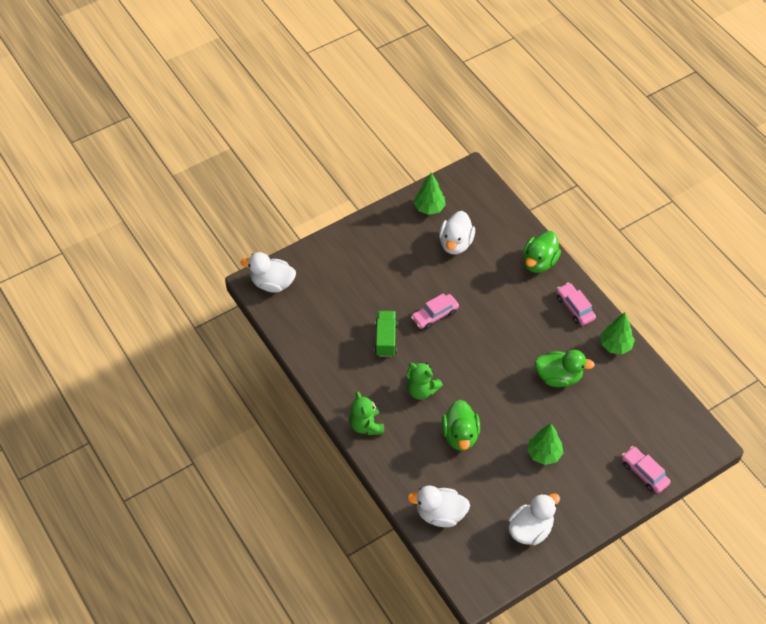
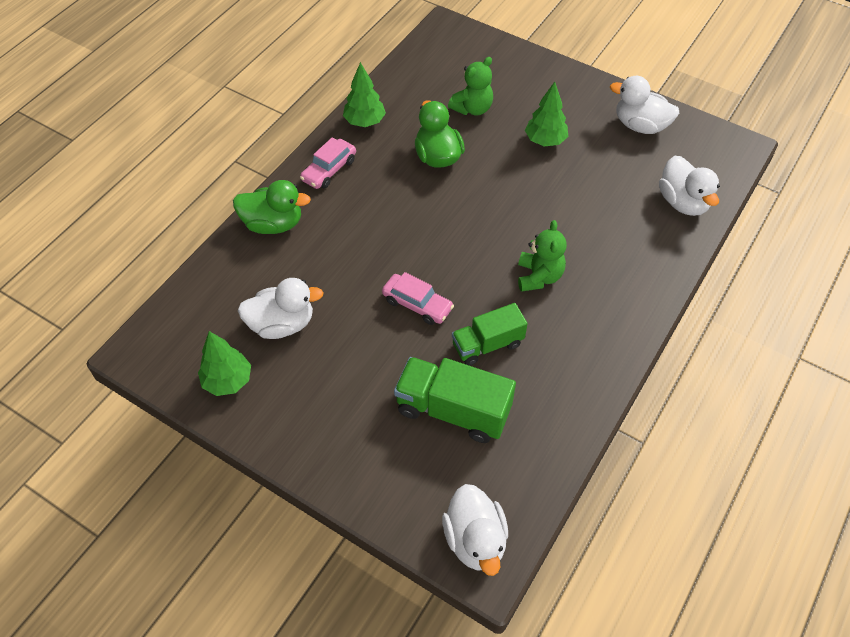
camera: 115 degrees left, 0 degrees up
(351, 304) = (453, 410): none -> green truck
(366, 425) = (627, 314): green teddy bear -> green teddy bear (472, 108)
(460, 435) = (574, 218): green duck -> none
(644, 473) = (512, 62): pink car -> none

